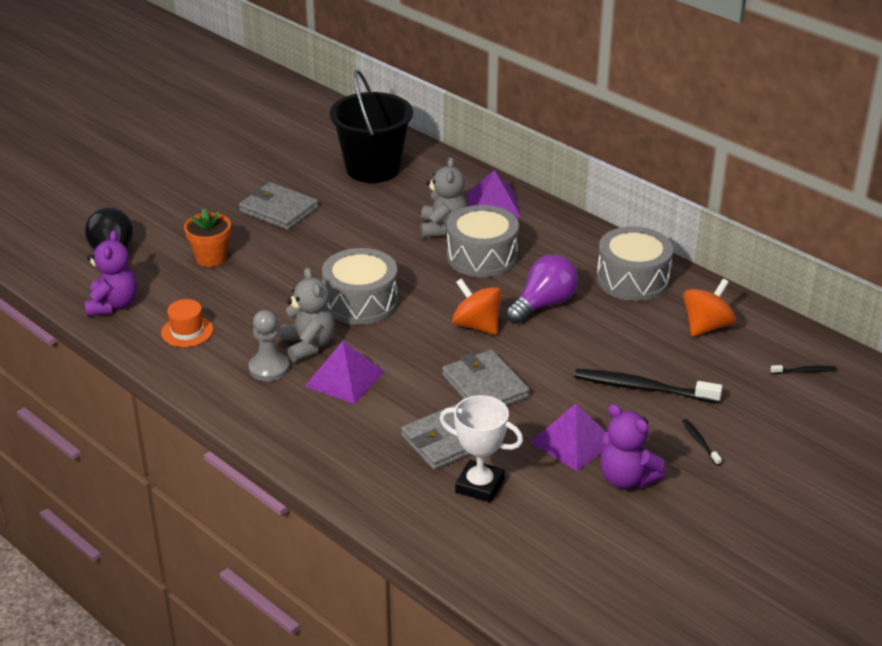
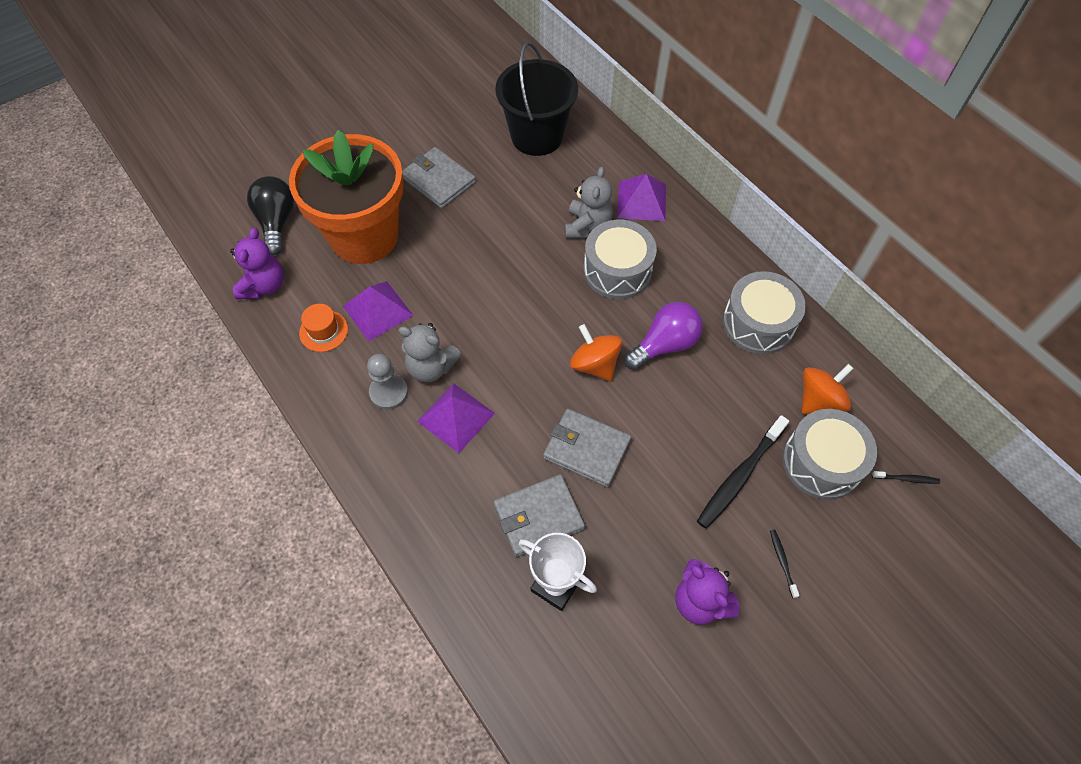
camera: 10 degrees right, 25 degrees up
(211, 258) = (364, 236): orange flower pot -> orange flower pot, size x2.36
(308, 345) = (431, 367): grey teddy bear -> grey teddy bear turned 120 degrees clockwise
(360, 302) = (491, 316): grey drum -> grey drum (821, 462)
(485, 386) = (586, 449): grey wallet -> grey wallet turned 45 degrees counterclockwise
(573, 441) = (657, 540): purple pyramid -> purple pyramid (378, 310)
(642, 388) = (739, 476): black toothbrush -> black toothbrush turned 75 degrees counterclockwise

